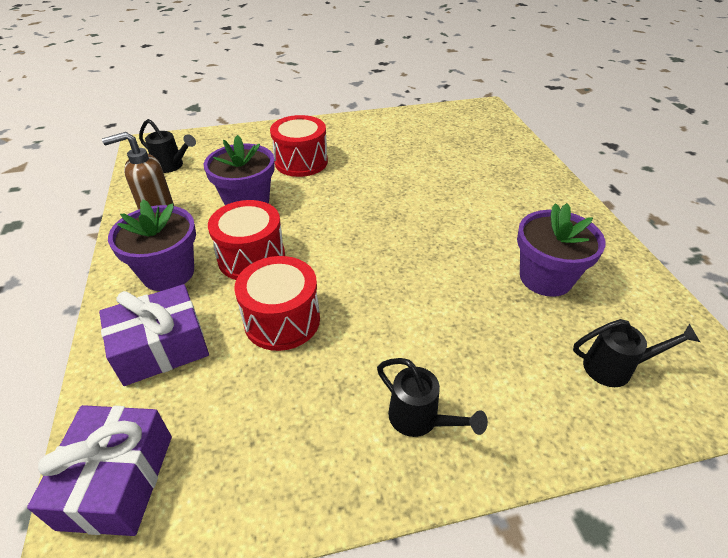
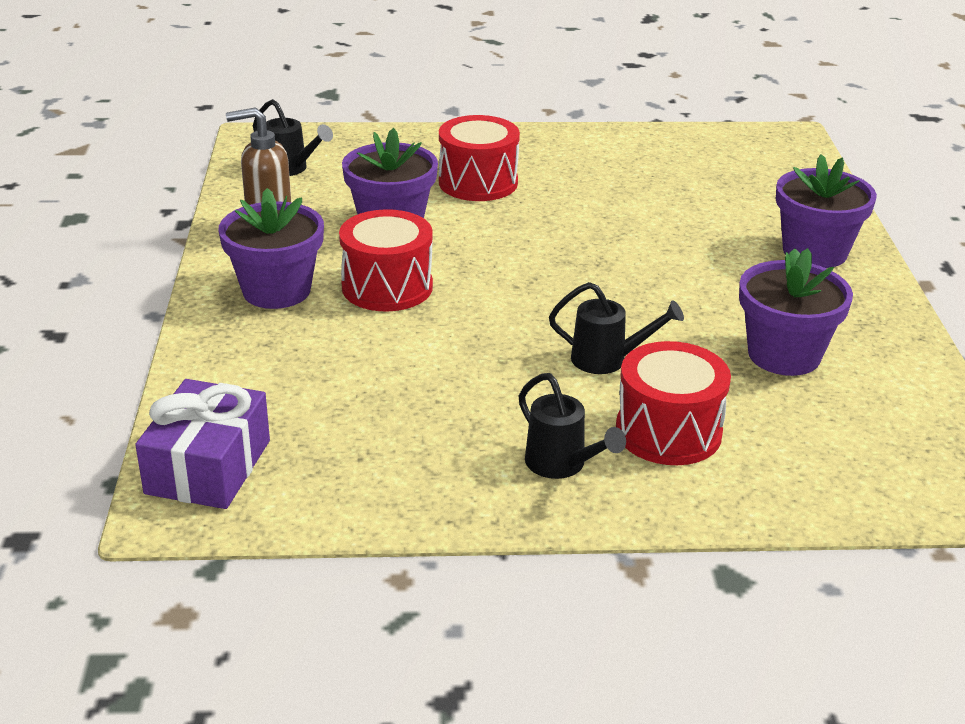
camera: 10 degrees right, 10 degrees down
(161, 348) = (263, 363): purple gift -> none
(282, 320) = (415, 355): red drum -> red drum (668, 432)
(532, 189) = (814, 252): none -> purple flower pot
(615, 368) = (831, 453): black watering can -> black watering can (607, 360)

